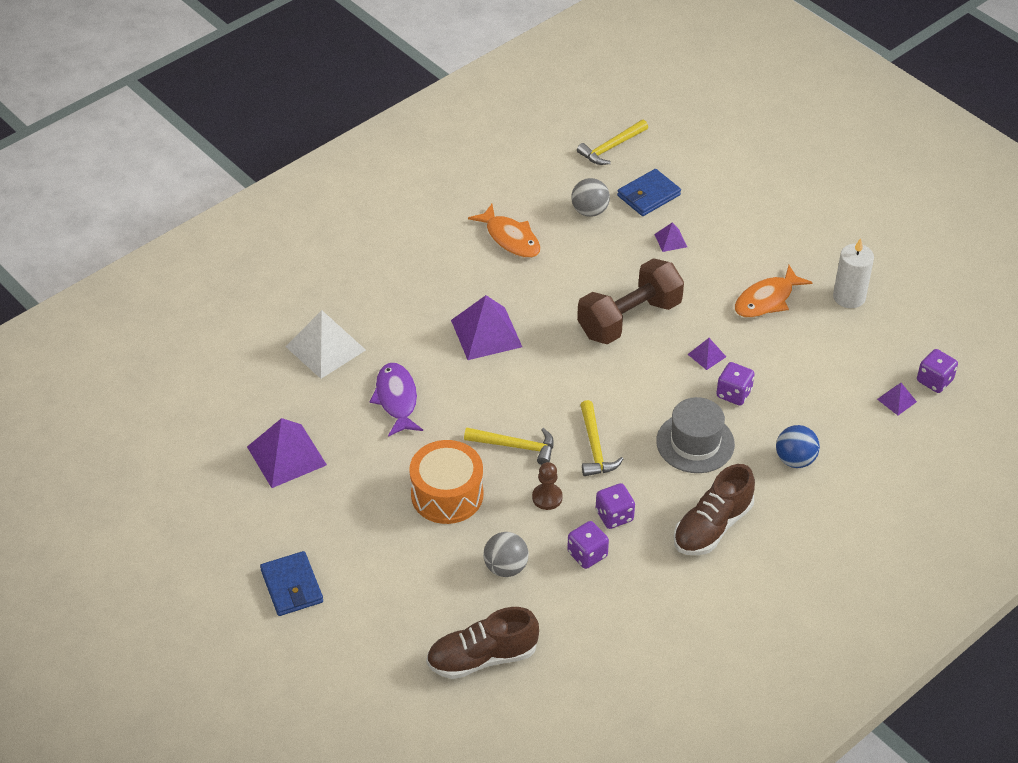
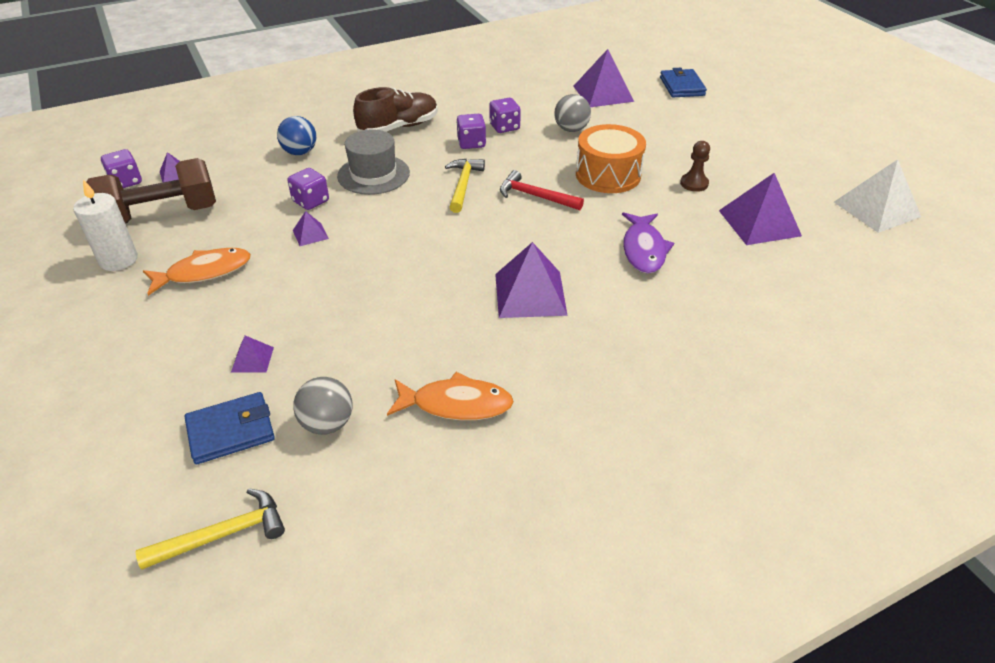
camera: 165 degrees left, 5 degrees down
(292, 586) = (746, 143): blue wallet -> blue wallet (682, 86)
(325, 348) = (722, 311): white pyramid -> white pyramid (877, 209)
(482, 658) = (603, 93): brown shoe -> purple pyramid
(510, 238) = (456, 404): orange fish -> orange fish turned 120 degrees clockwise
(515, 446) = (535, 196): yellow hammer -> red hammer
(547, 497) = (521, 161): brown pawn -> brown pawn (694, 183)
(629, 319) = (364, 280): brown dumbbell -> brown dumbbell (161, 215)

